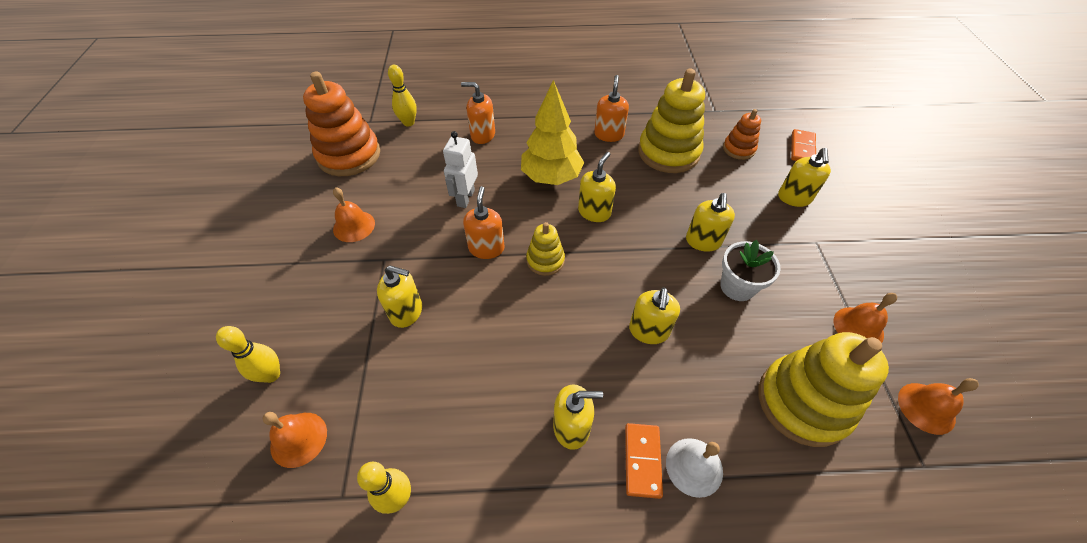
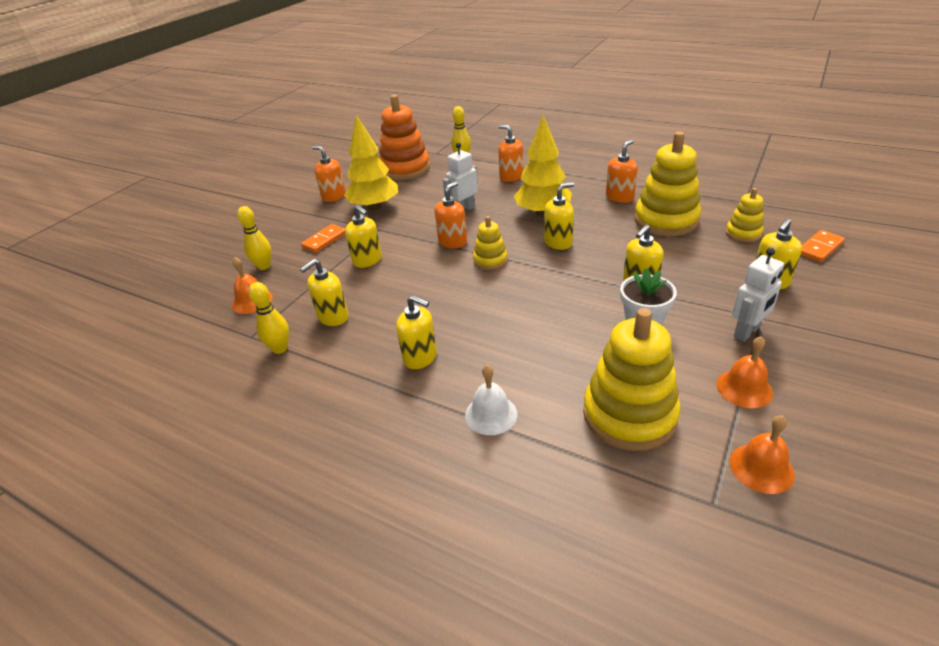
camera: 35 degrees right, 15 degrees down
(285, 225) = (334, 196): none -> orange soap dispenser
(354, 226) = (374, 207): orange bell -> yellow tree
(642, 460) = (454, 395): orange domino -> orange domino (324, 240)
(648, 331) = (533, 325): yellow soap dispenser -> yellow soap dispenser (333, 317)
(738, 149) = (743, 233): orange stacking toy -> yellow stacking toy
(818, 263) = (747, 332): none -> white robot

